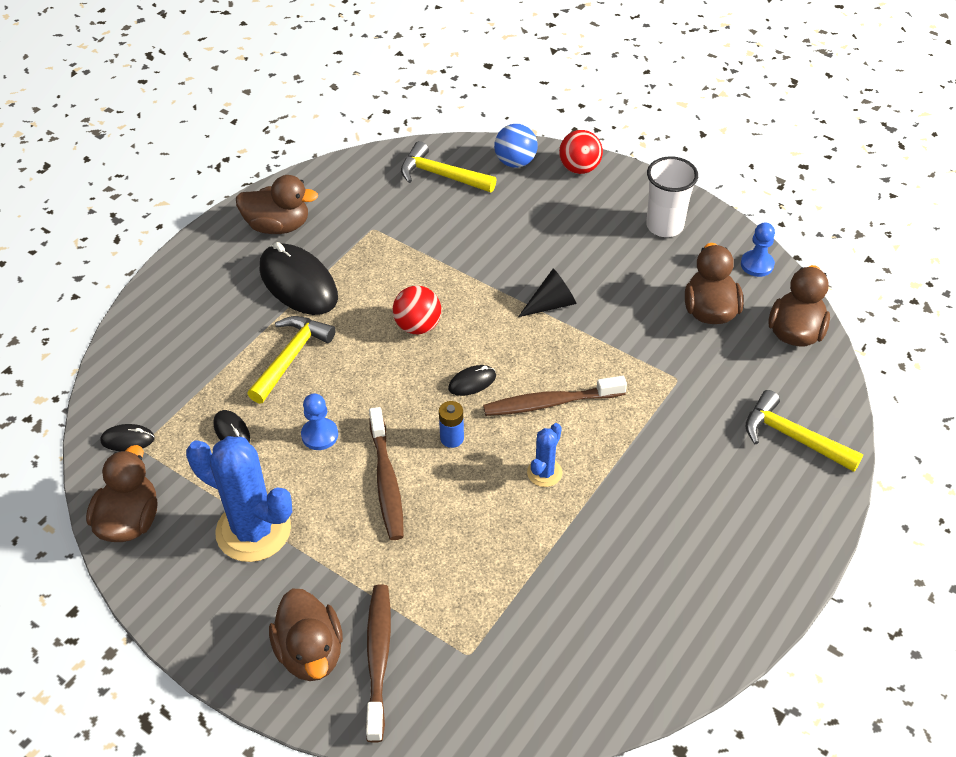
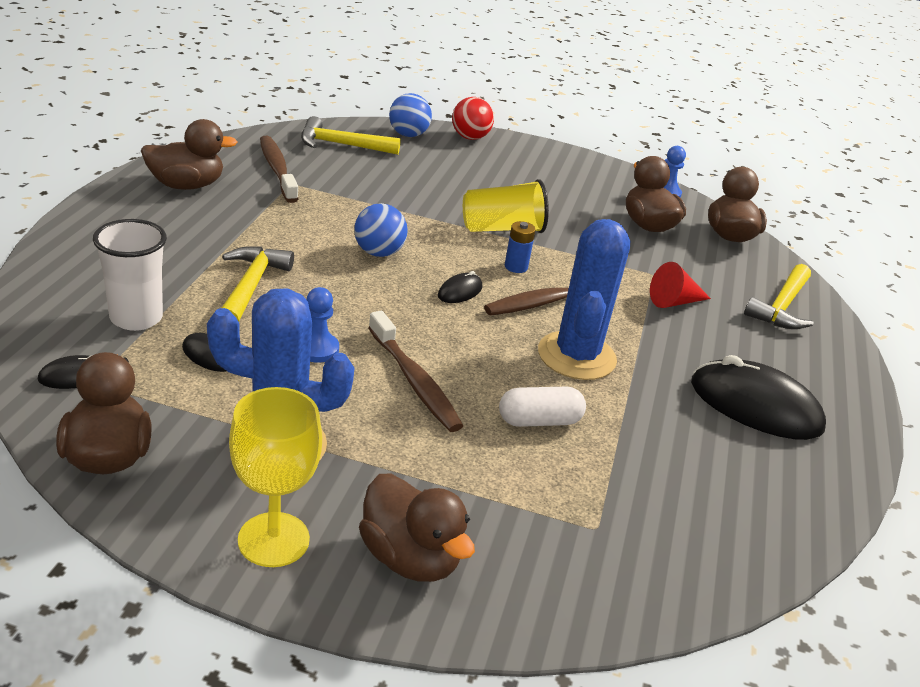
camera: 25 degrees left, 15 degrees down
(219, 617) = (273, 539): none -> yellow goblet
(298, 283) = (230, 227): black mouse -> black mouse (755, 406)
(378, 658) = (496, 549): brown toothbrush -> brown toothbrush (277, 169)
(418, 326) = (379, 252): red ball -> blue ball
(452, 438) = (465, 338): blue battery -> blue battery (516, 267)
(474, 539) = (539, 421): none -> white capsule
(544, 472) = (576, 356): blue cactus -> blue cactus, size x2.06
(551, 304) = (502, 229): black cone -> yellow cup
(664, 226) = (570, 172): white cup -> white cup (136, 318)
(679, 417) = (674, 301): none -> red cone
(793, 437) = (781, 307): yellow hammer -> yellow hammer turned 75 degrees counterclockwise

